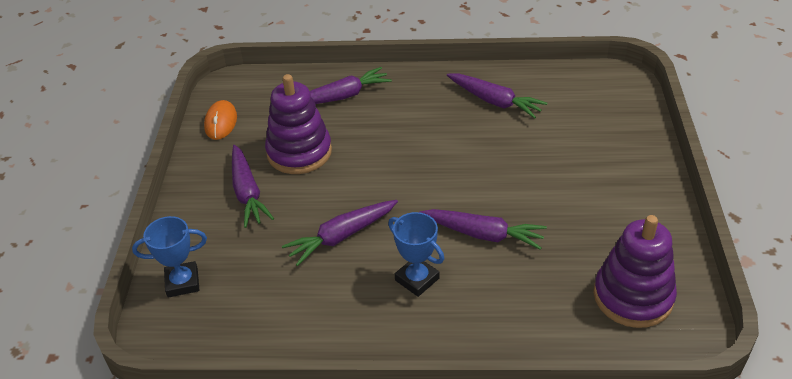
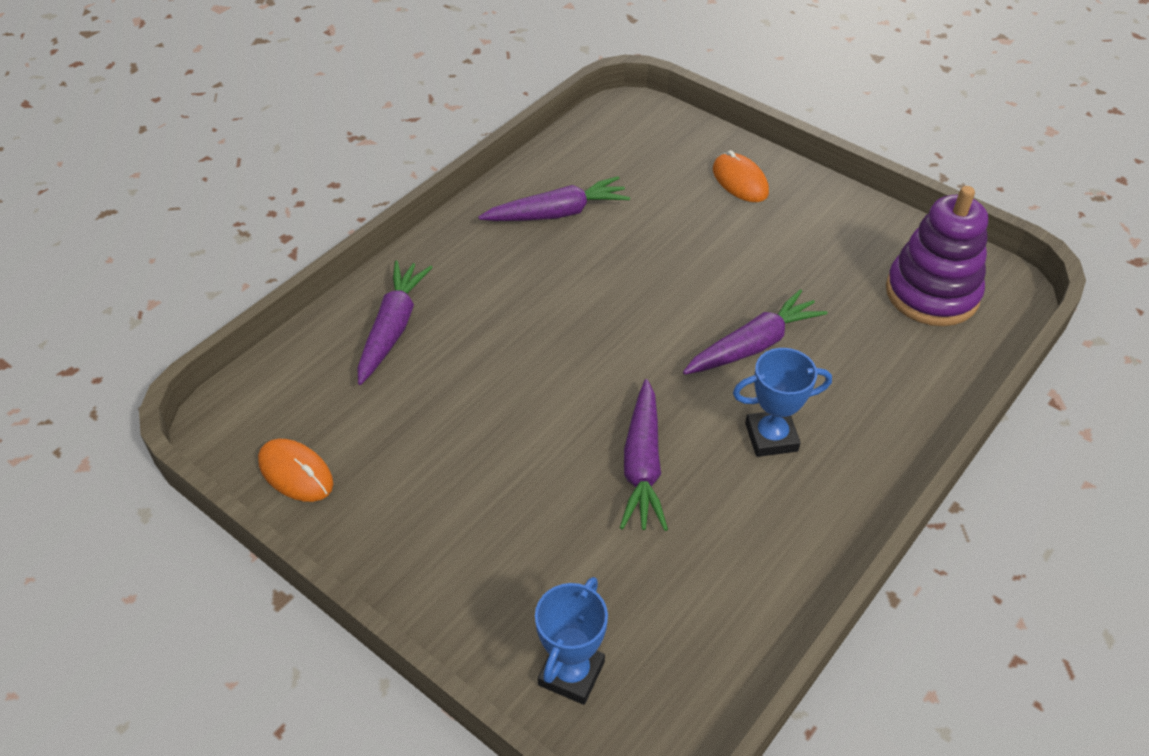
camera: 55 degrees left, 5 degrees up
(247, 192) = (470, 516): purple carrot -> none
(299, 152) = (451, 424): purple stacking toy -> none
(621, 156) = (740, 181): none -> orange mouse

